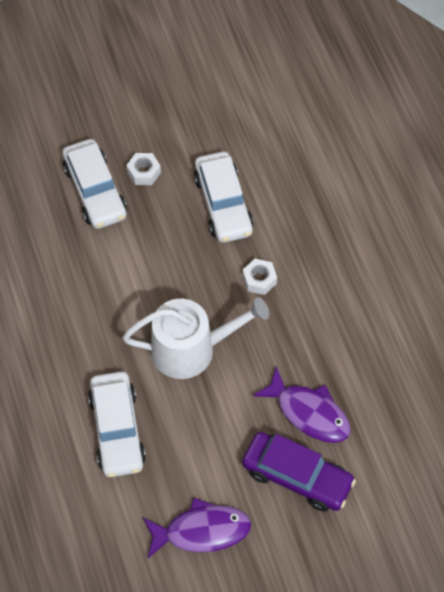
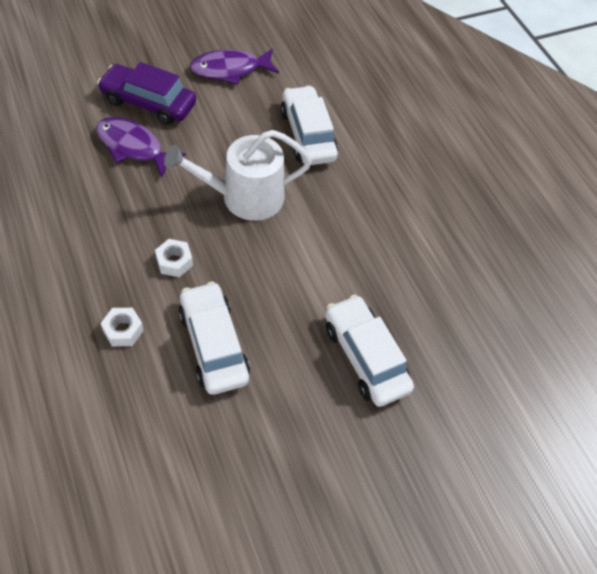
camera: 170 degrees right, 5 degrees down
(144, 172) = (311, 382): white nut -> white nut (123, 330)

